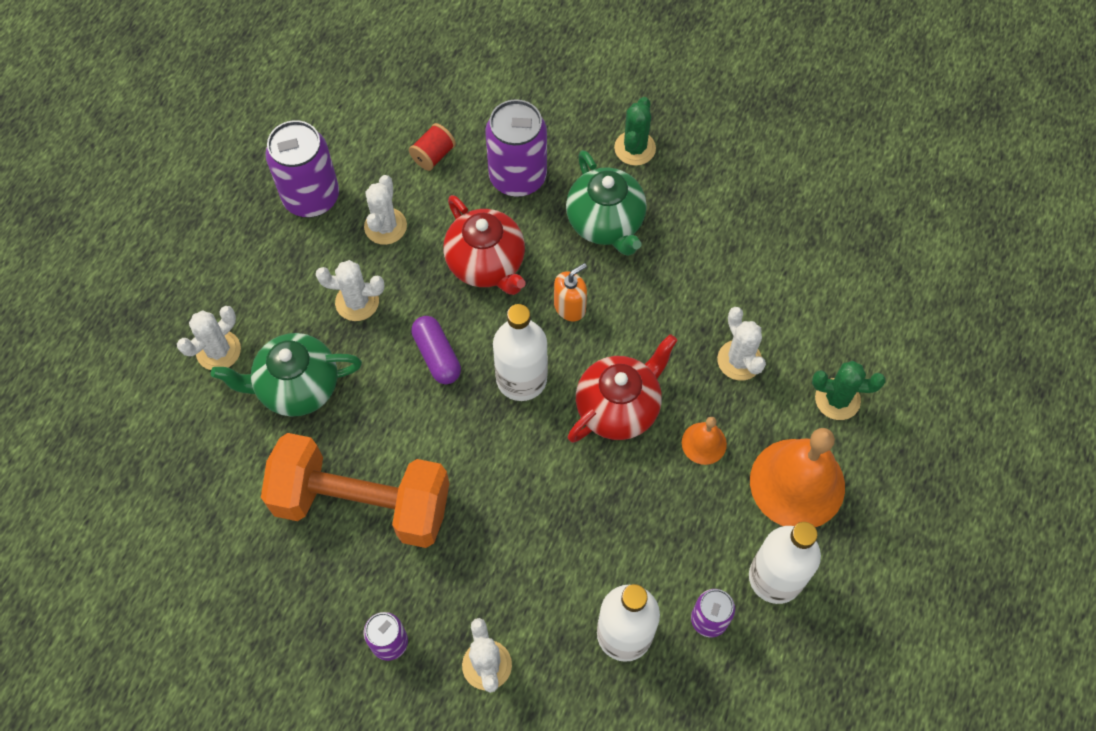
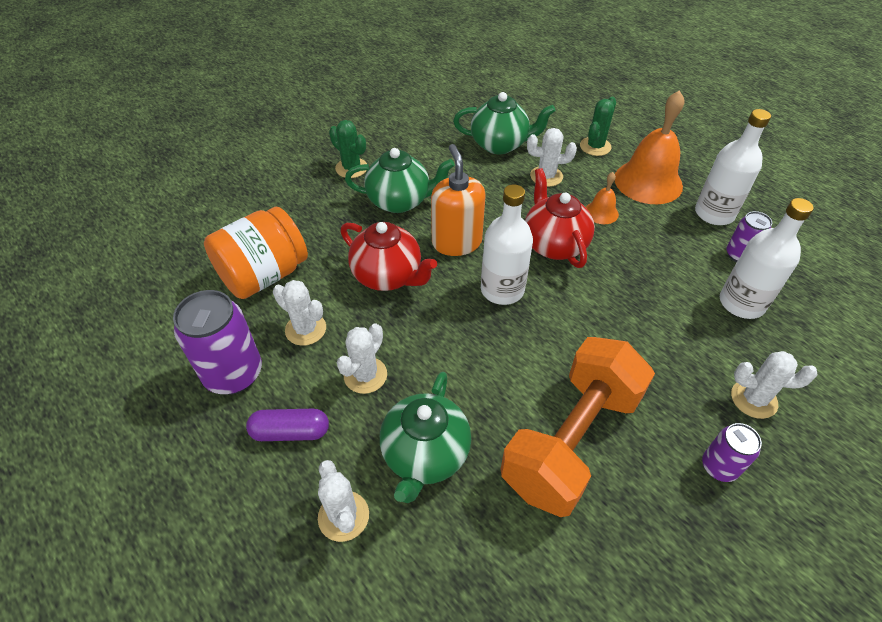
camera: 65 degrees left, 15 degrees down
(433, 155) = (264, 275): red spool -> orange jar
(437, 356) = (452, 336): purple capsule -> purple capsule (290, 432)
(487, 264) = (388, 276): red teapot -> red teapot turned 45 degrees clockwise
(518, 177) = (325, 233): purple can -> none
(570, 307) = (456, 242): orange soap dispenser -> orange soap dispenser, size x1.71
(774, 286) = (500, 144): none -> green teapot

